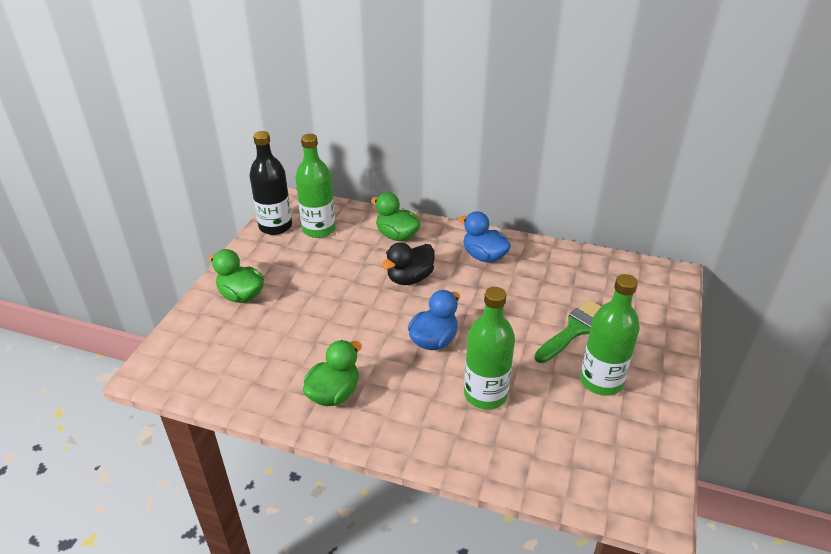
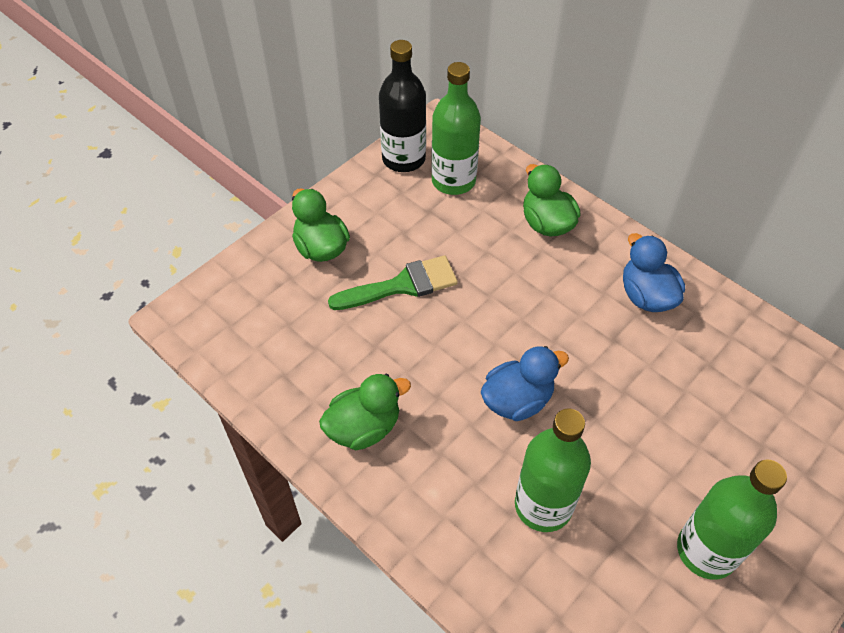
camera: 25 degrees right, 15 degrees up
(410, 278) = (532, 295): black duck -> none
(575, 329) = (713, 458): green brush -> green brush (402, 285)

